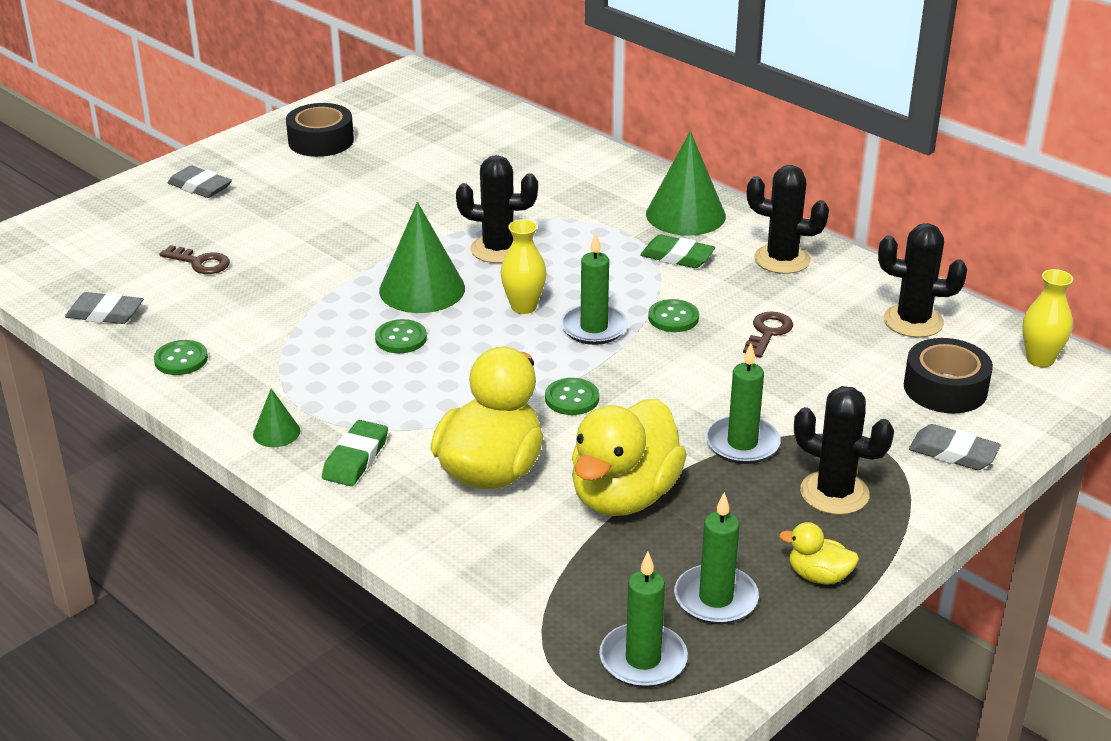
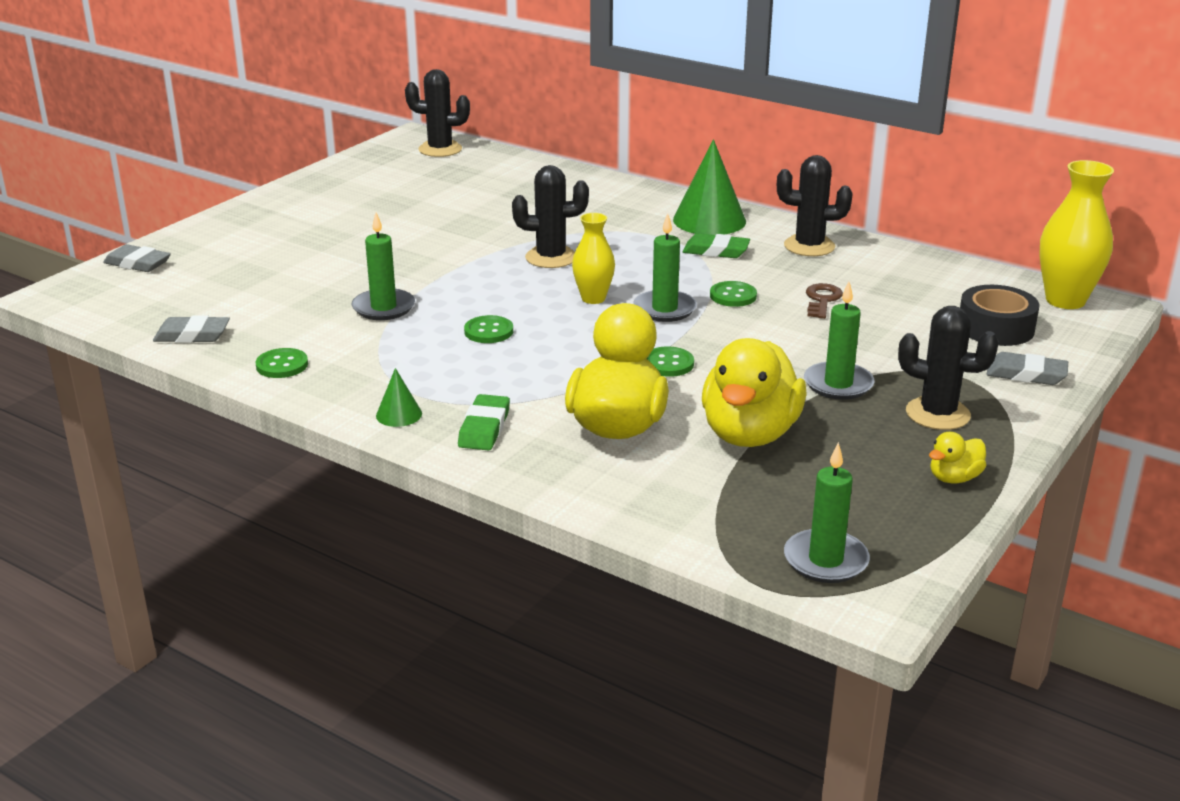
camera: 10 degrees left, 5 degrees down
(200, 187) = (249, 231): grey eraser -> grey eraser (138, 263)
(200, 262) = (272, 288): brown key -> none
(321, 141) = (351, 189): black tape -> none
(422, 289) = (493, 293): green cone -> none
(715, 598) = (870, 505): green candle -> green candle (383, 308)
(818, 576) = (954, 478): yellow duck -> yellow duck turned 45 degrees counterclockwise
(913, 321) = (944, 282): black cactus -> black cactus (440, 149)
(1040, 359) = (1065, 300): yellow vase -> yellow vase, size x1.61

